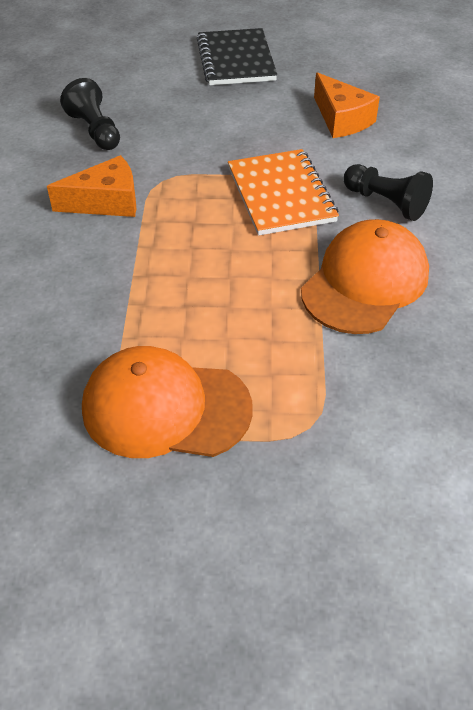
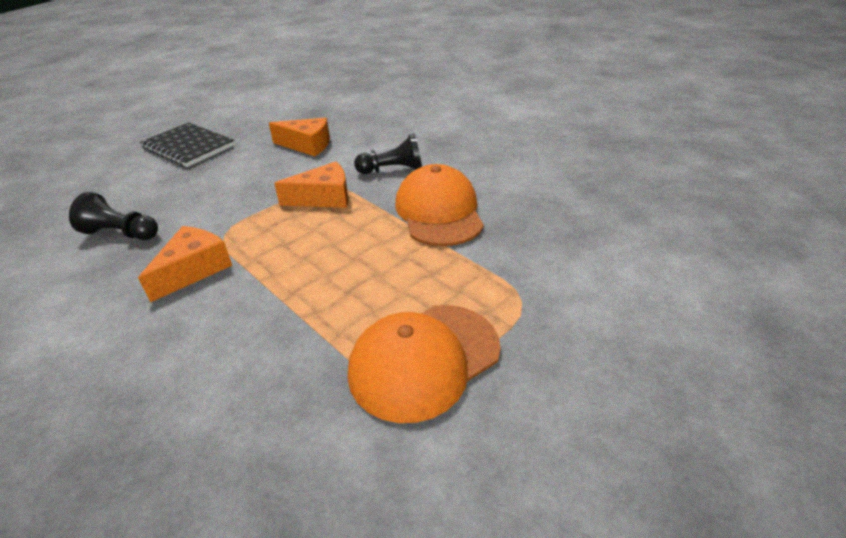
camera: 45 degrees left, 10 degrees down
(281, 195) = (324, 198): orange notebook -> orange cheese

